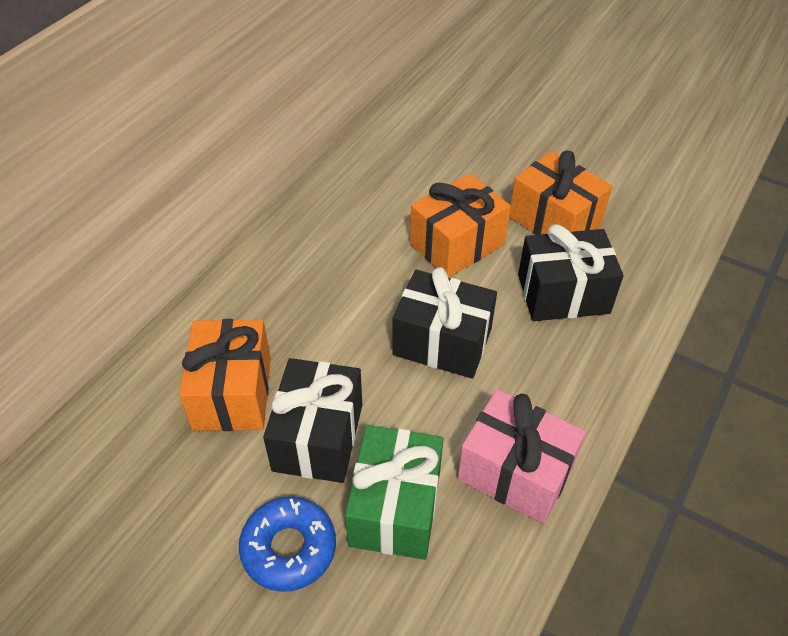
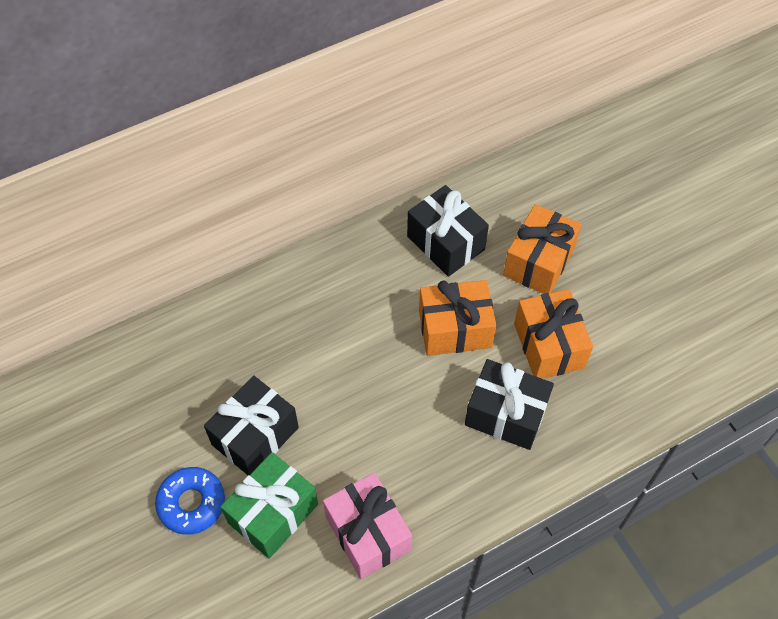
camera: 30 degrees right, 10 degrees up
(232, 393) = (220, 373): orange gift -> orange gift (538, 262)
(442, 342) = (386, 408): black gift -> black gift (445, 243)

